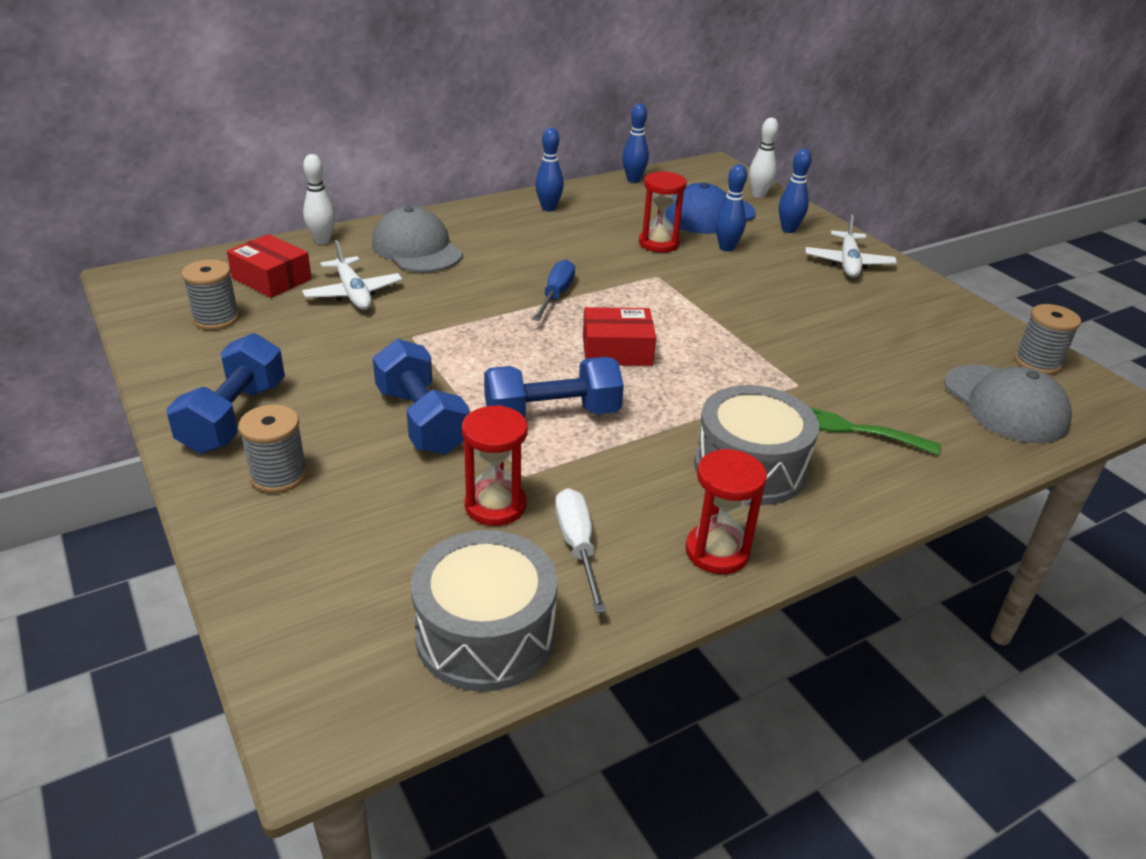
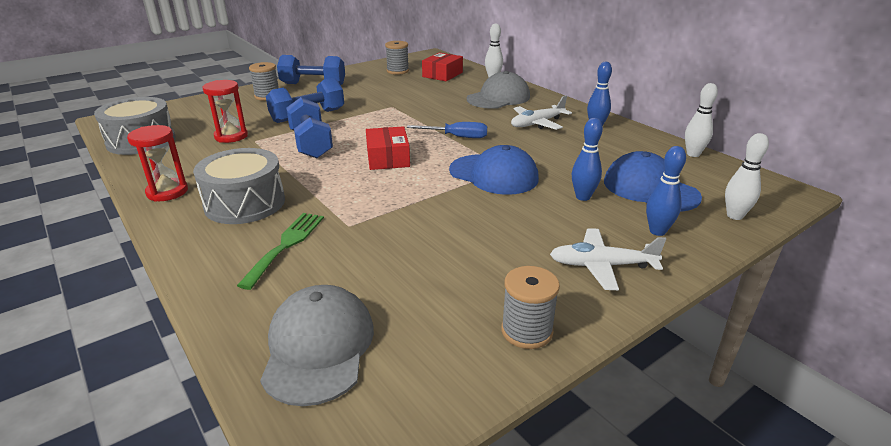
camera: 85 degrees right, 5 degrees down
(353, 293) = (434, 90): white plane -> white plane (537, 123)
(577, 547) = (190, 156): white screwdriver -> none
(633, 180) = (693, 154): blue bowling pin -> white bowling pin
(658, 243) = (567, 168): red hourglass -> none
(673, 285) = (493, 174): none -> blue cap
(1005, 404) = (318, 347): grey cap -> grey cap turned 120 degrees clockwise
(1037, 362) = (412, 395): grey spool -> grey spool (526, 331)

